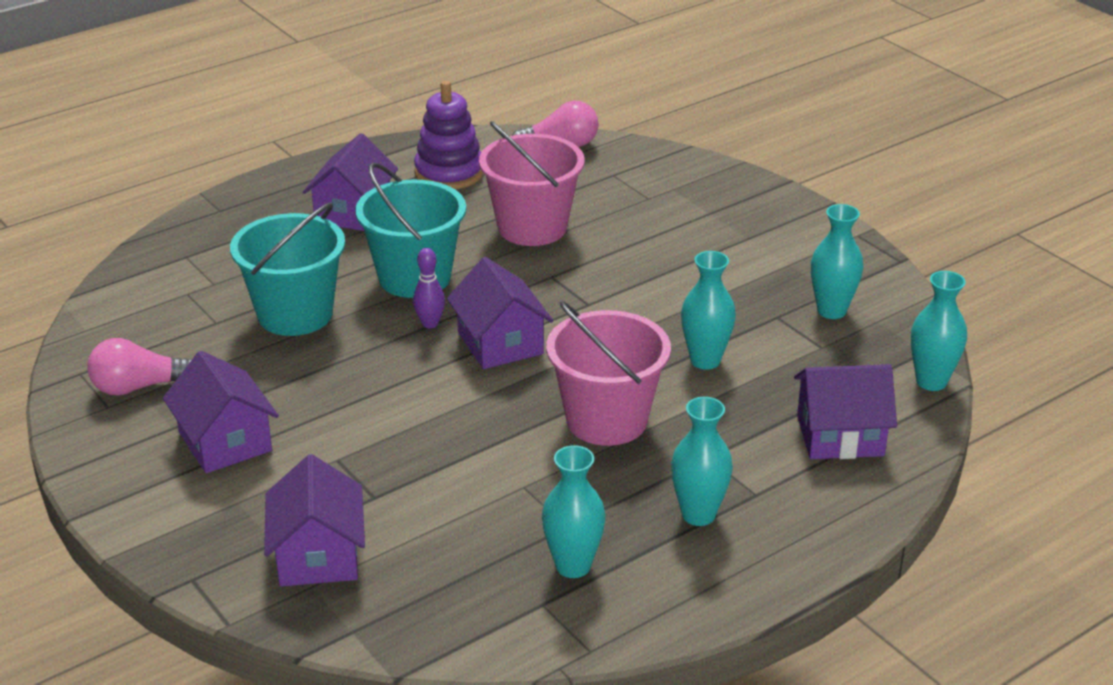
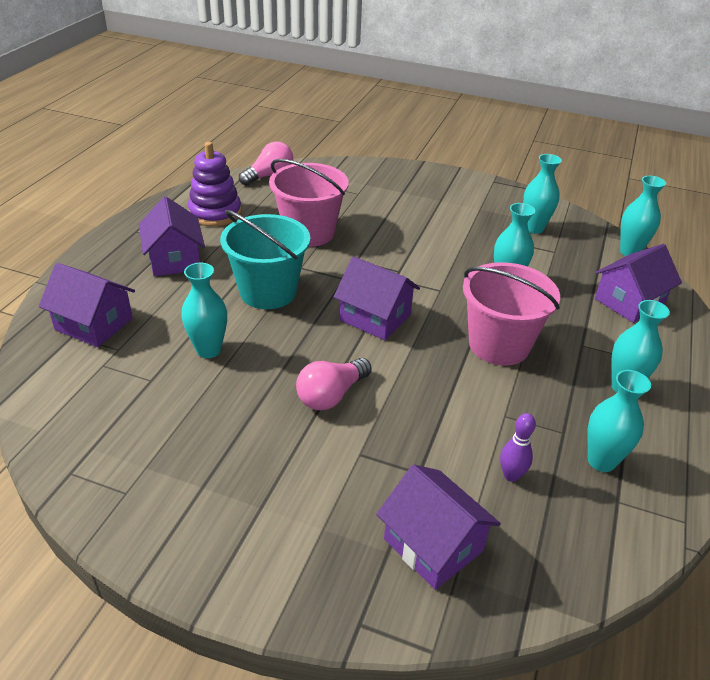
camera: 35 degrees left, 5 degrees up
(139, 387) = (138, 462): pink light bulb -> pink light bulb (331, 395)
(225, 442) = (259, 479): purple house -> purple house (94, 324)
(295, 314) = (208, 350): turquoise bucket -> turquoise vase
(430, 324) = (314, 321): purple bowling pin -> purple bowling pin (511, 475)

